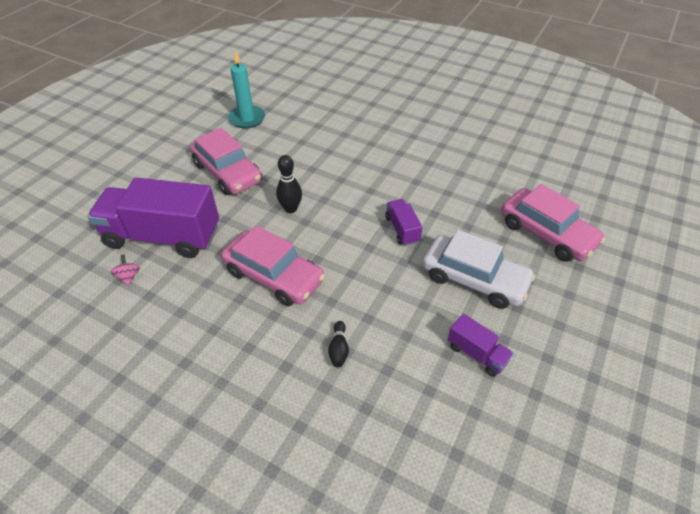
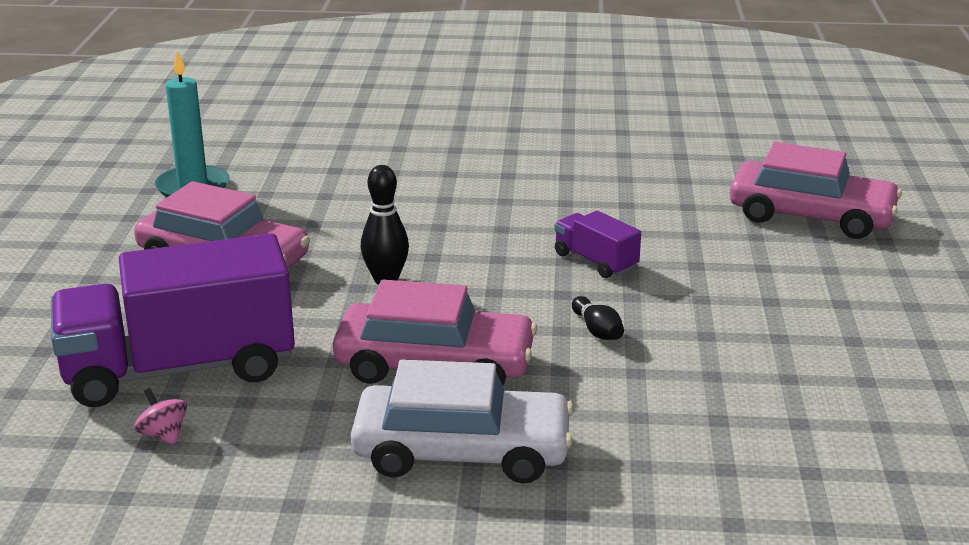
camera: 25 degrees left, 20 degrees down
(339, 349) = (623, 418): black bowling pin -> black bowling pin (597, 330)
(474, 279) = (753, 289): white car -> white car (462, 452)
(476, 353) = (829, 365): purple truck -> none

